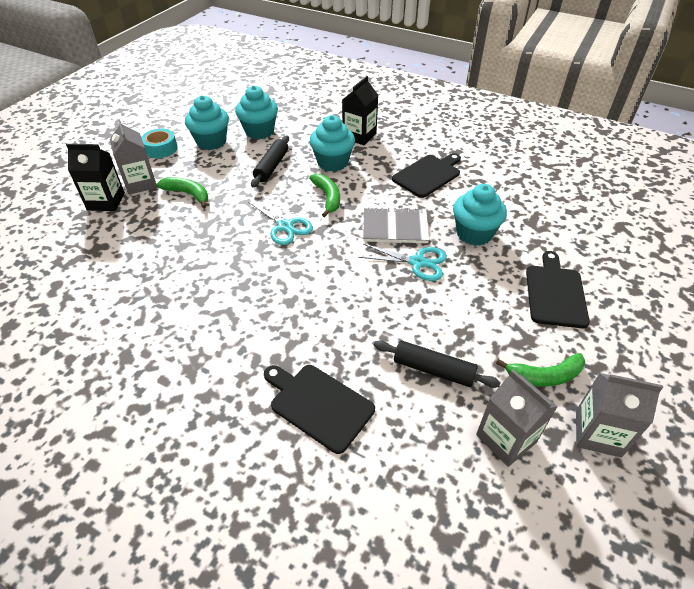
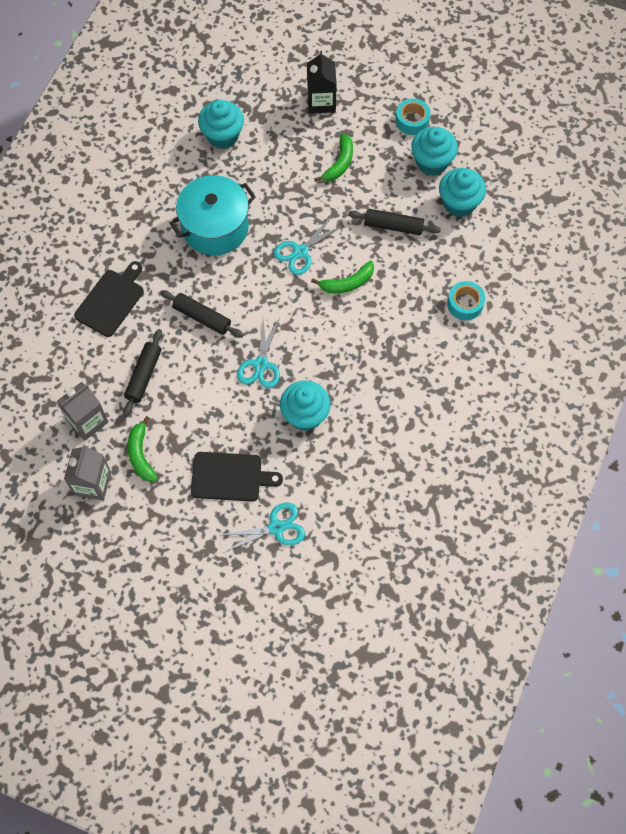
camera: 85 degrees right, 20 degrees up
(141, 183) = (351, 120): grey carton -> none
(234, 292) = (215, 227): none -> turquoise pot
(332, 162) = (408, 282): turquoise cupcake -> turquoise cupcake (222, 136)
(355, 309) = (202, 317): none -> black rolling pin
(359, 136) = (465, 304): black carton -> turquoise tape
(395, 227) = (307, 345): grey notebook -> none
(428, 175) = (397, 375): black cutting board -> none
(603, 260) = (276, 527): none -> turquoise scissors

